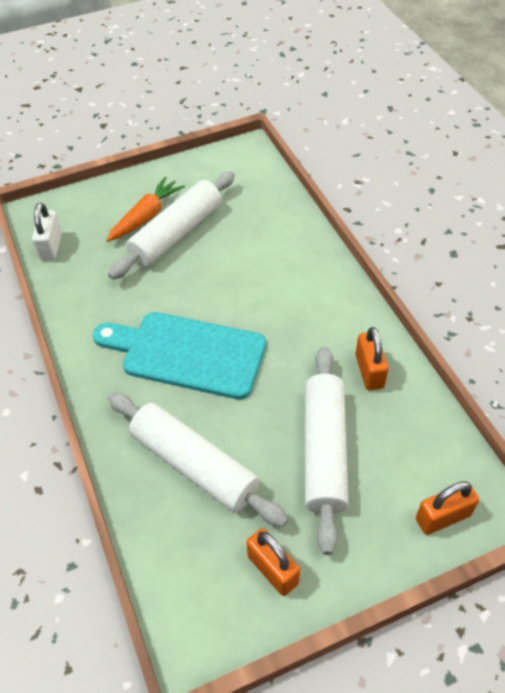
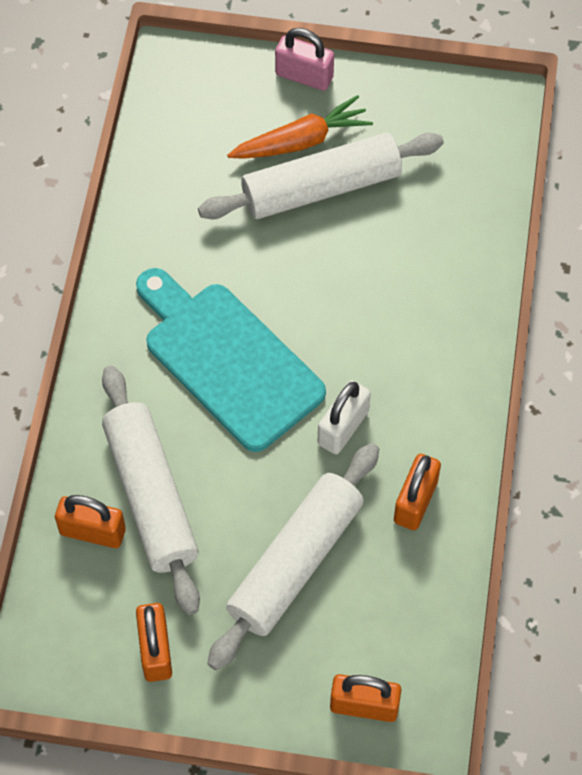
camera: 30 degrees right, 10 degrees up
(51, 246) = (163, 124): white padlock -> white padlock (343, 428)
(124, 185) = (304, 76): none -> pink padlock
(168, 513) = (92, 532): none -> orange padlock

